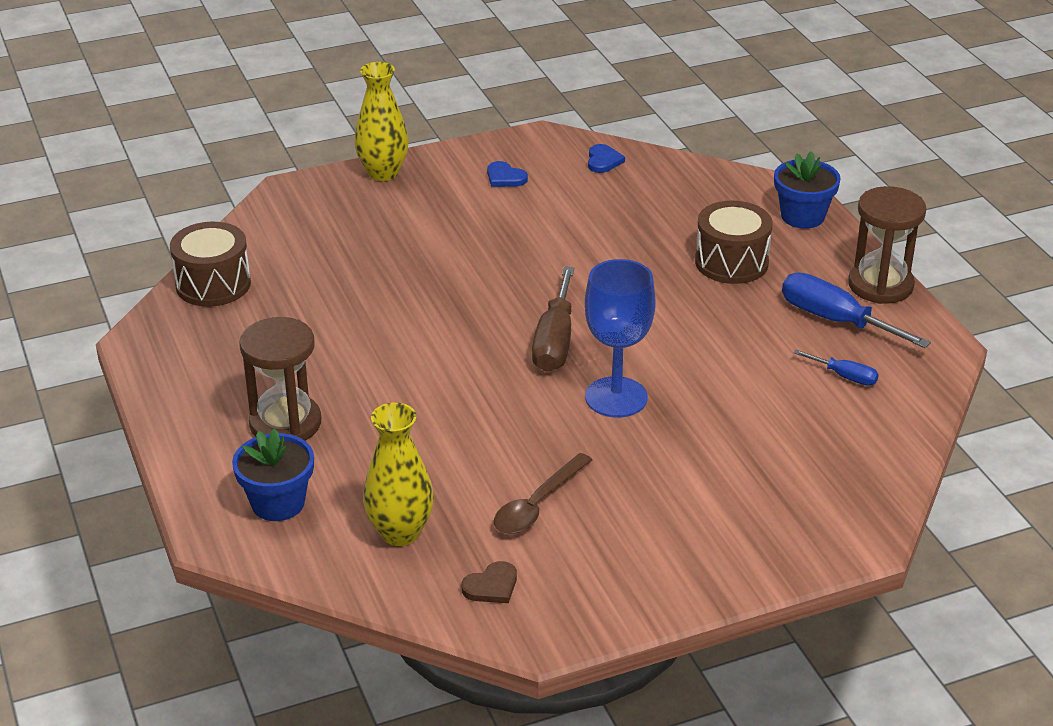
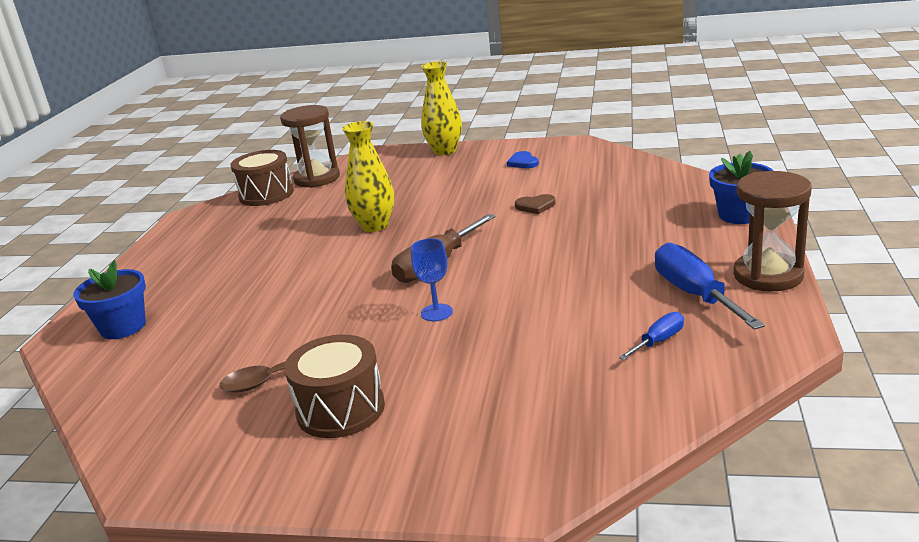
camera: 35 degrees right, 10 degrees down
(285, 423) = (196, 279): brown hourglass -> brown hourglass (317, 178)
(400, 532) = (165, 369): yellow vase -> yellow vase (375, 226)
(491, 586) = (170, 429): brown heart -> brown heart (535, 206)
(603, 161) = (607, 161): blue heart -> none
(616, 397) = (436, 312): blue goblet -> blue goblet, size x0.55
(731, 262) = (641, 237): brown drum -> brown drum (340, 409)
(845, 376) = (658, 341): blue screwdriver -> blue screwdriver turned 105 degrees counterclockwise

